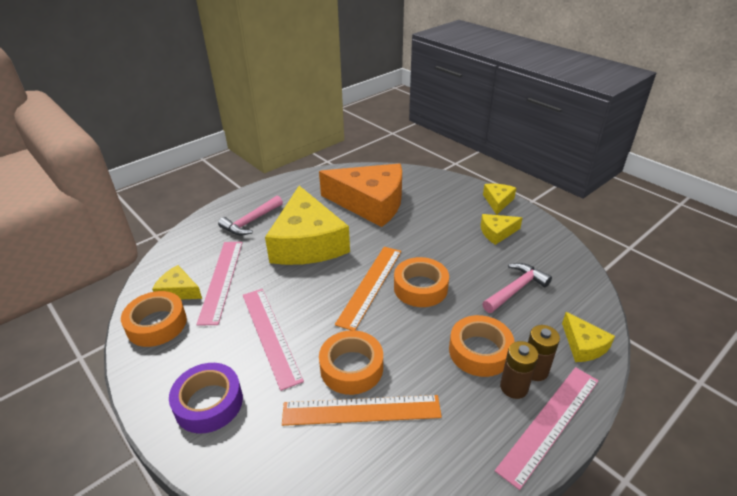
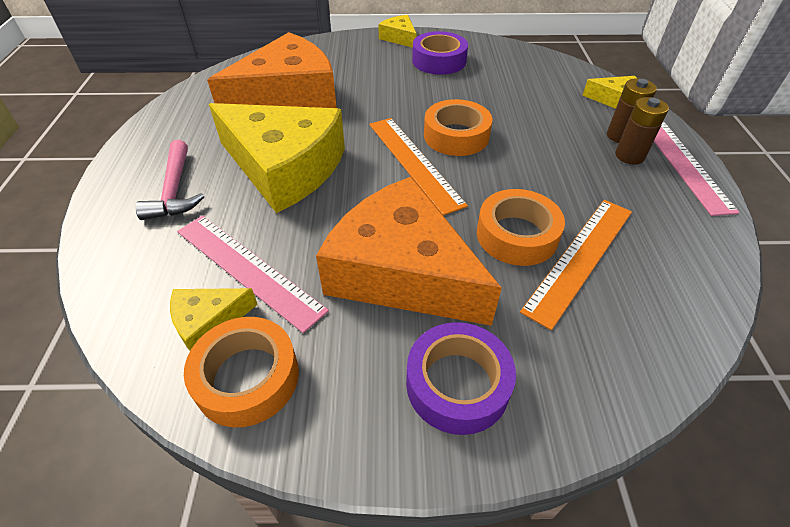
camera: 50 degrees left, 10 degrees up
(270, 335) = (401, 272): pink ruler -> orange cheese
(479, 351) = (572, 149): orange tape -> none
(497, 232) = (439, 61): yellow cheese -> purple tape
(515, 289) = (520, 92): pink hammer -> none

